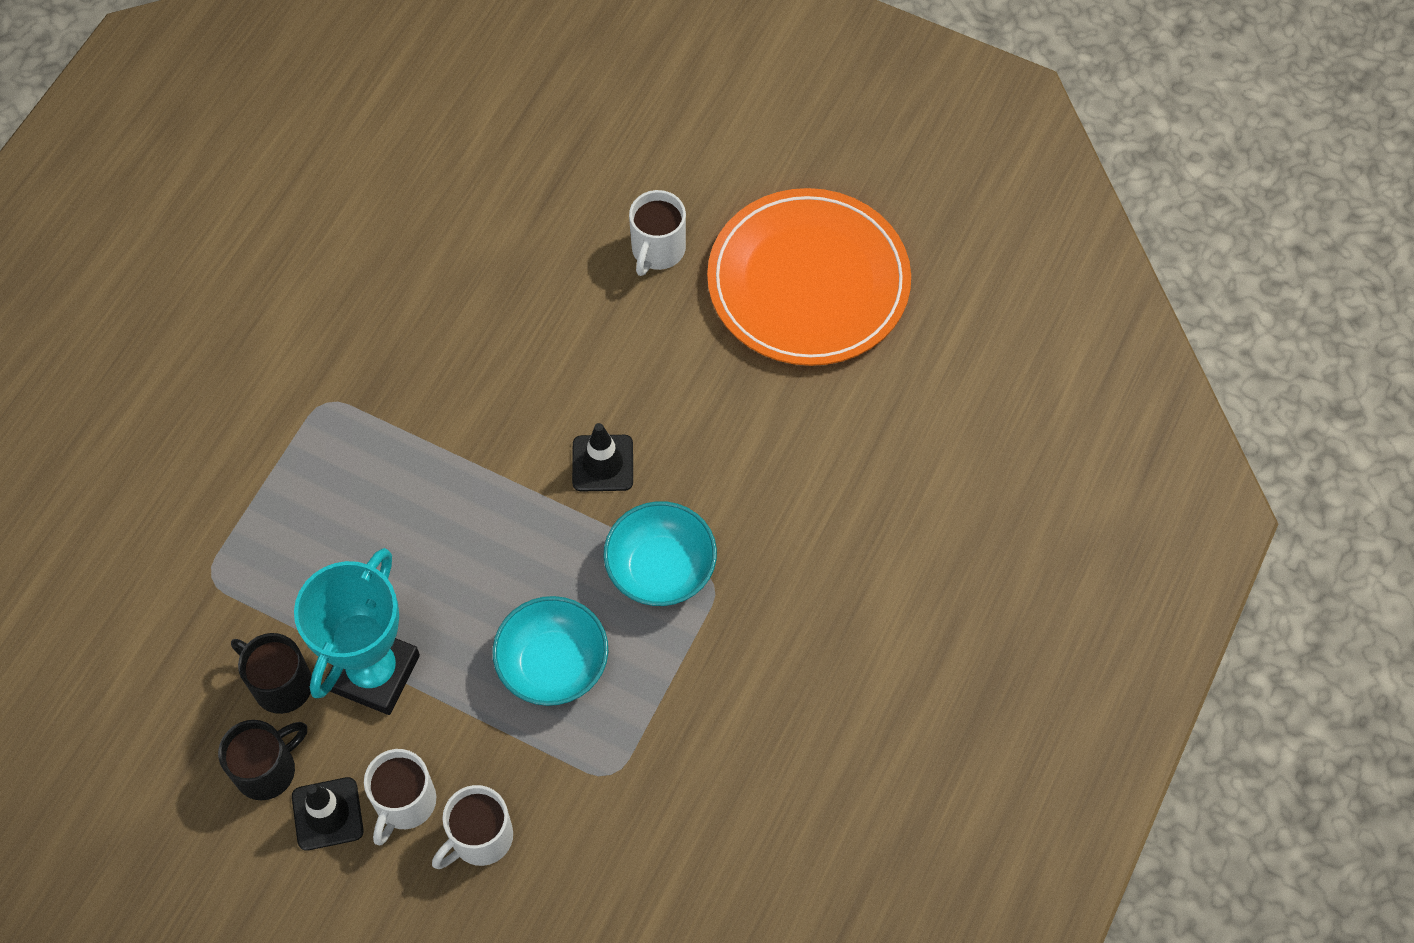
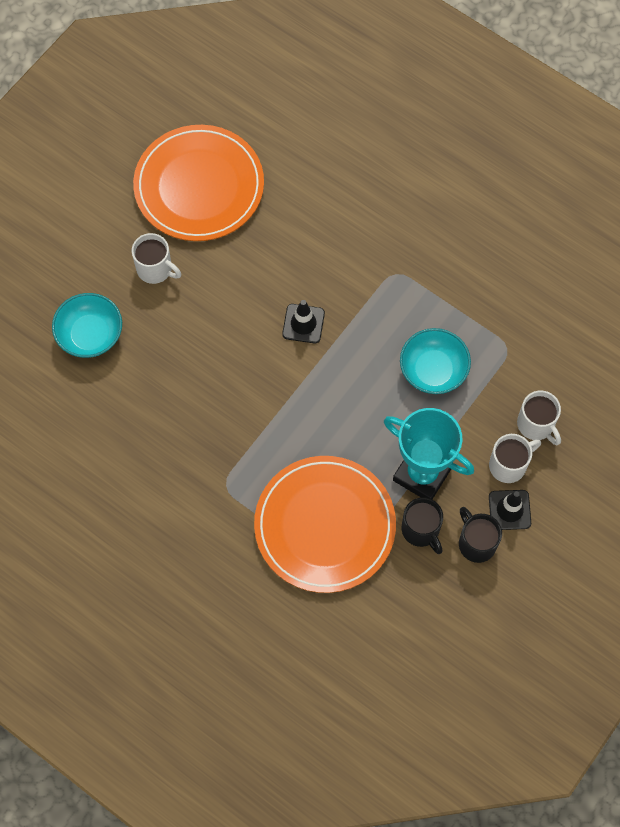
camera: 80 degrees left, 5 degrees up
(275, 545) = (325, 526): none -> orange plate
(281, 684) = (421, 530): black mug -> black mug turned 75 degrees counterclockwise
(404, 803) = (509, 465): white mug -> white mug turned 60 degrees counterclockwise
(661, 568) = (381, 301): turquoise bowl -> turquoise bowl (90, 335)

